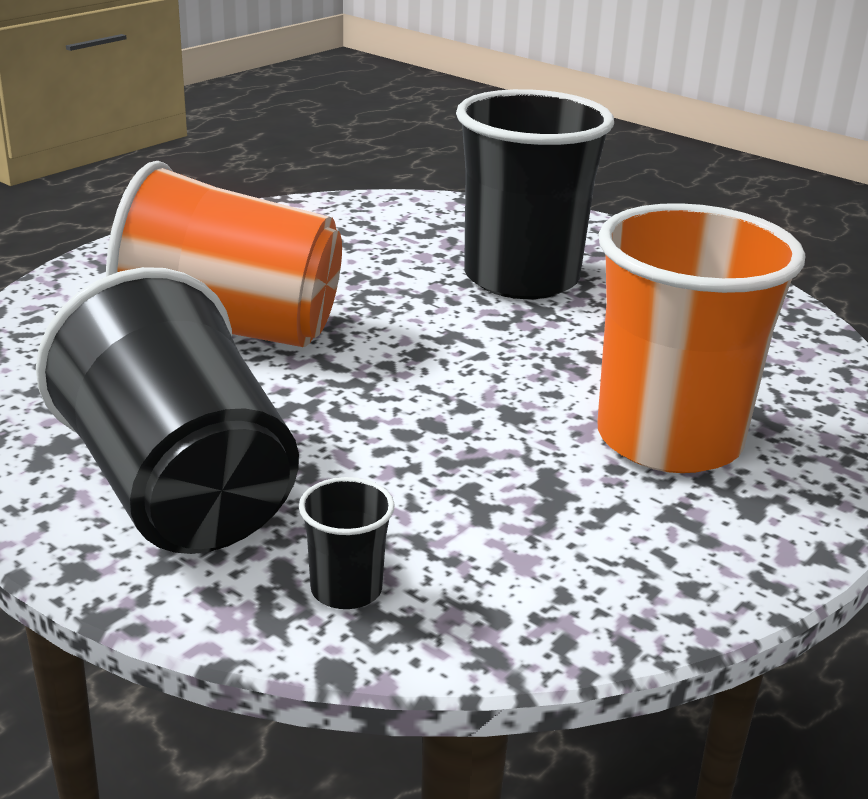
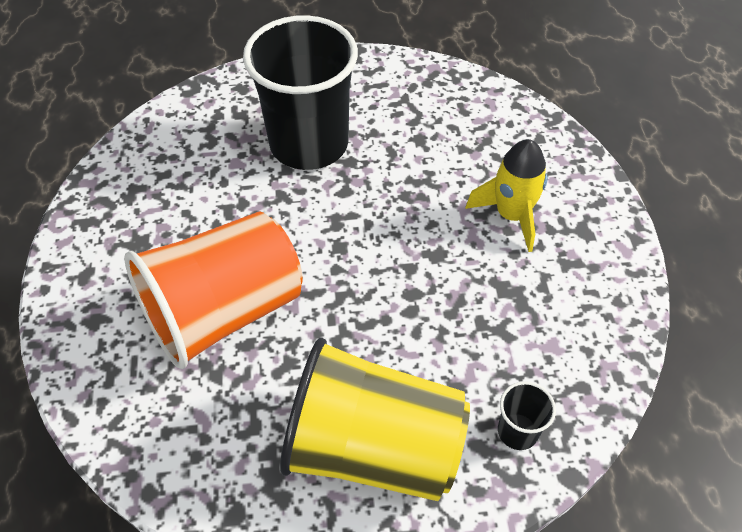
camera: 45 degrees left, 25 degrees up
(179, 491) = (373, 447): black cup -> yellow cup
(669, 439) = (511, 215): orange cup -> yellow rocket

